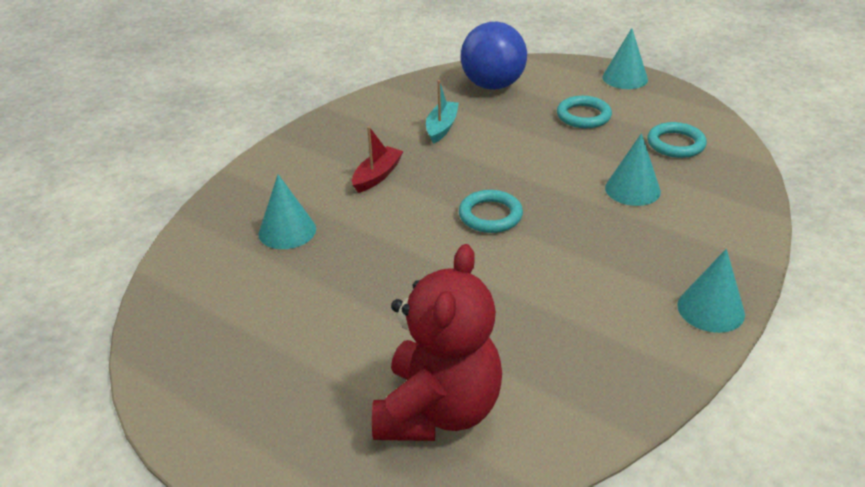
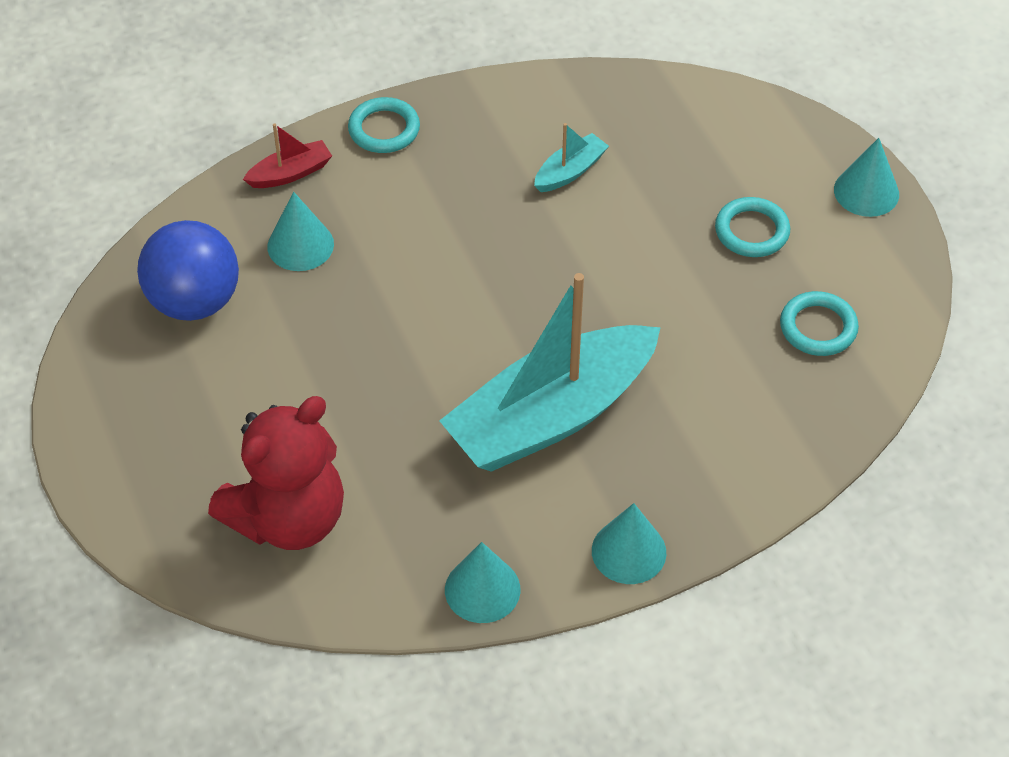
camera: 30 degrees right, 15 degrees up
(377, 176) = (443, 212): red boat -> red boat (290, 173)
(490, 215) = (516, 326): turquoise ring -> turquoise ring (384, 129)
(493, 85) = (689, 128): blue ball -> blue ball (194, 301)
(568, 254) = (551, 416): none -> turquoise boat
(632, 189) = (700, 367): turquoise cone -> turquoise cone (482, 589)

